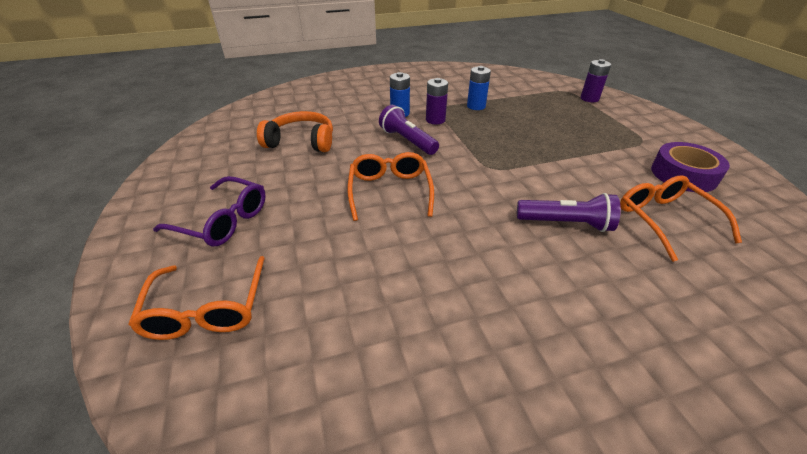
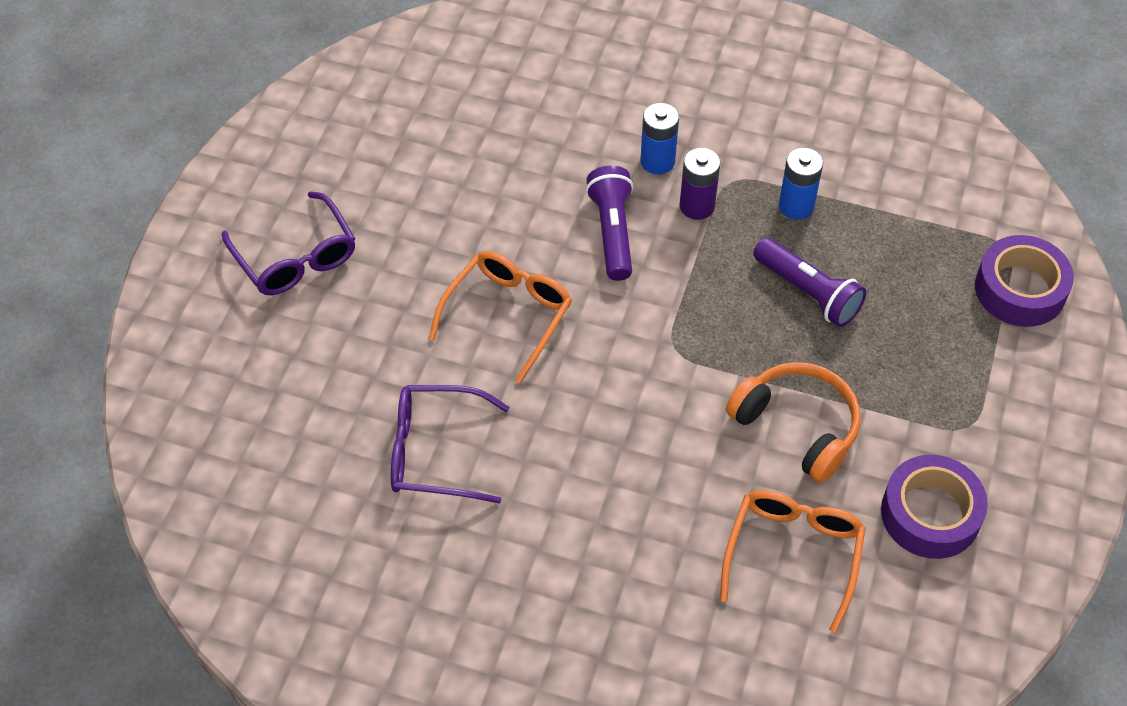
camera: 35 degrees right, 15 degrees up
(207, 309) = (226, 369): orange glasses -> none
(301, 141) = (469, 156): orange headphones -> orange headphones (797, 427)
(418, 278) = (435, 452): none -> purple glasses
(566, 223) = (665, 485): purple flashlight -> purple flashlight (808, 292)
(589, 98) = (1020, 289): purple battery -> purple tape

